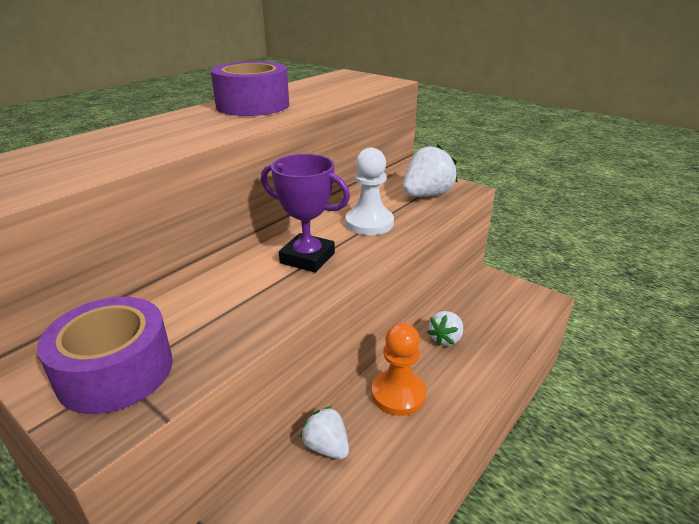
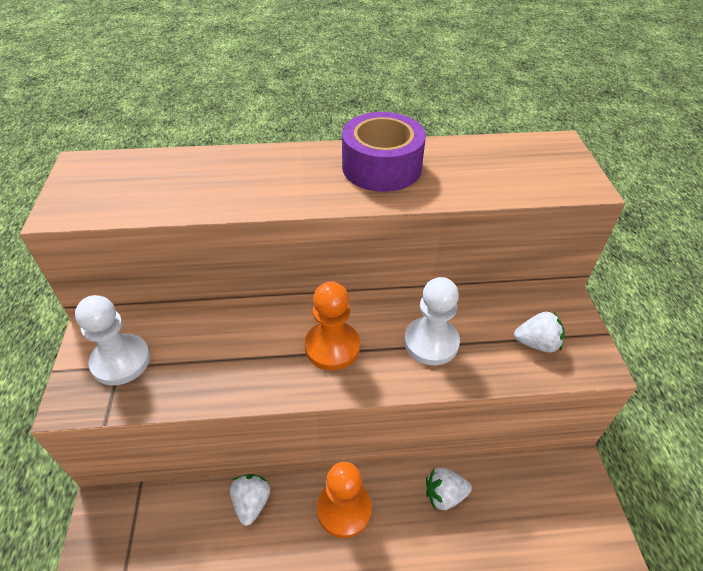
camera: 45 degrees right, 15 degrees up
(115, 371) = (121, 361): purple tape -> white pawn
(307, 258) = (332, 347): purple trophy -> orange pawn
(426, 195) = (537, 343): white strawberry -> white strawberry, size x0.64

